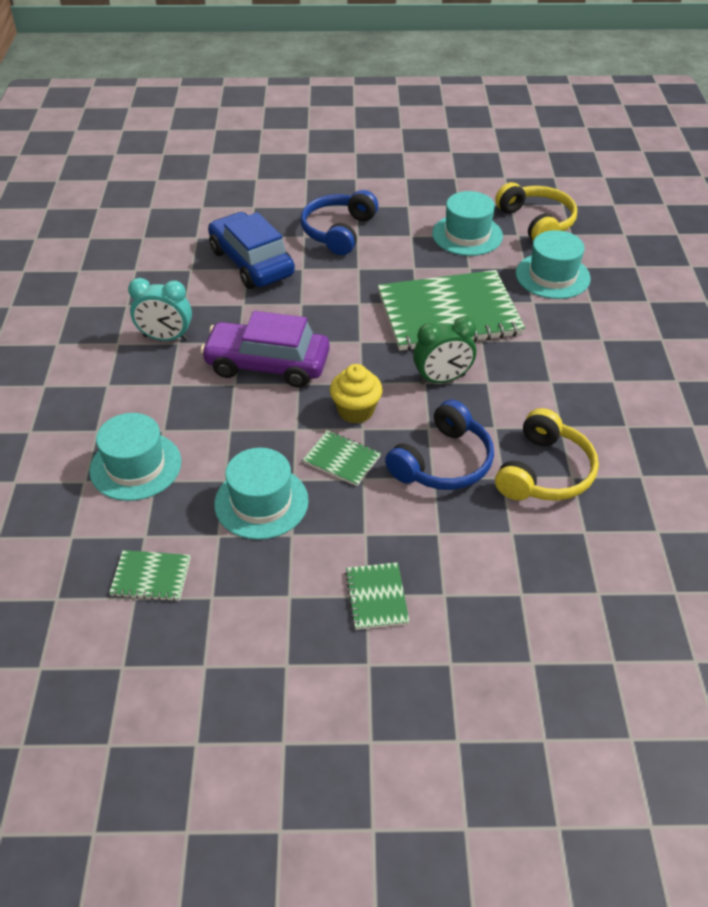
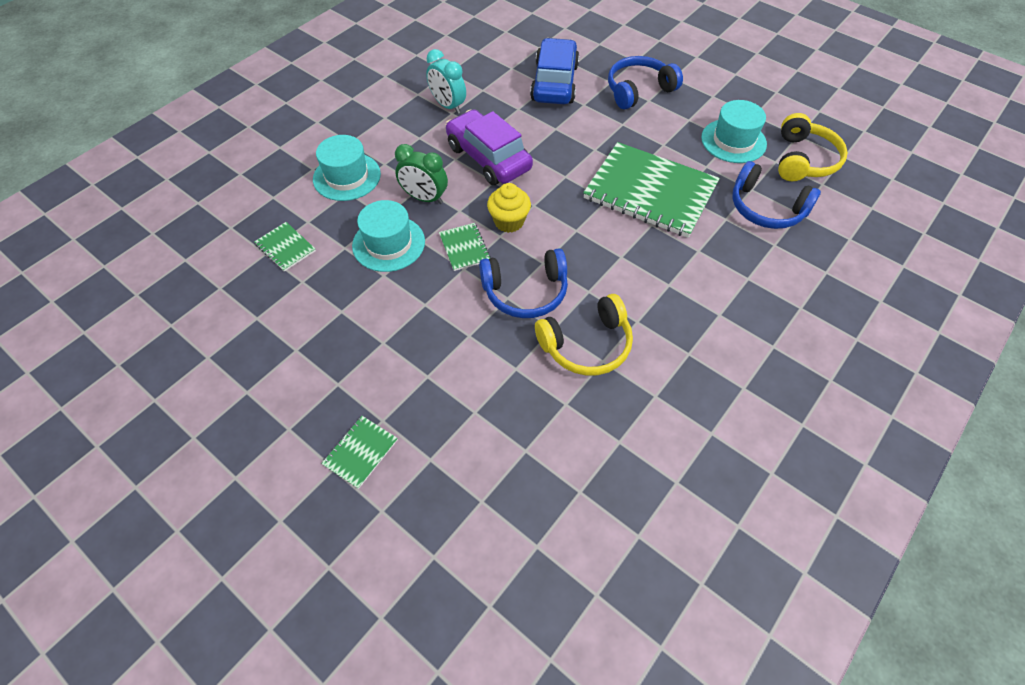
camera: 40 degrees right, 10 degrees up
(376, 597) = (387, 348): green notebook -> green notebook (360, 452)
(442, 379) = (591, 235): green clock -> green clock (424, 198)
(552, 276) = (766, 208): turquoise hat -> blue headphones

